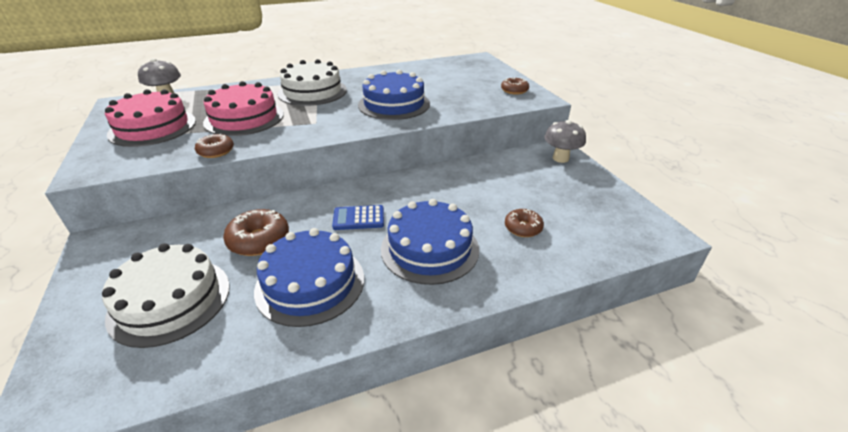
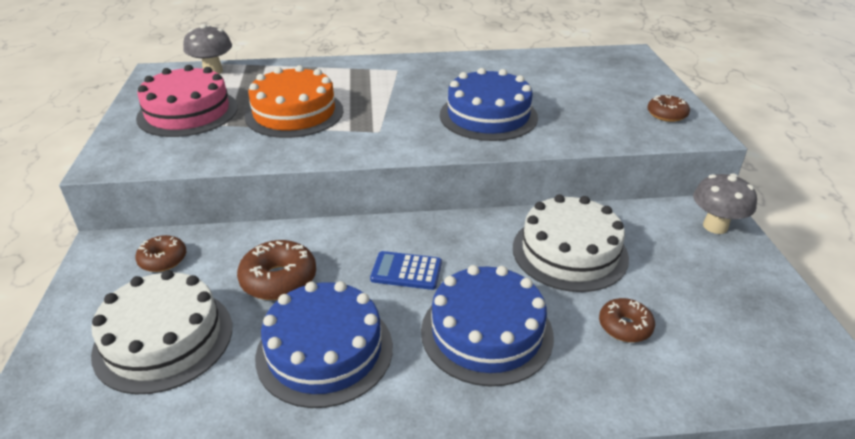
camera: 15 degrees right, 0 degrees up
(216, 151) = (250, 156): brown donut -> brown donut (163, 260)
(244, 118) = (294, 113): pink cake -> orange cake
(312, 92) = (387, 83): white cake -> white cake (569, 252)

